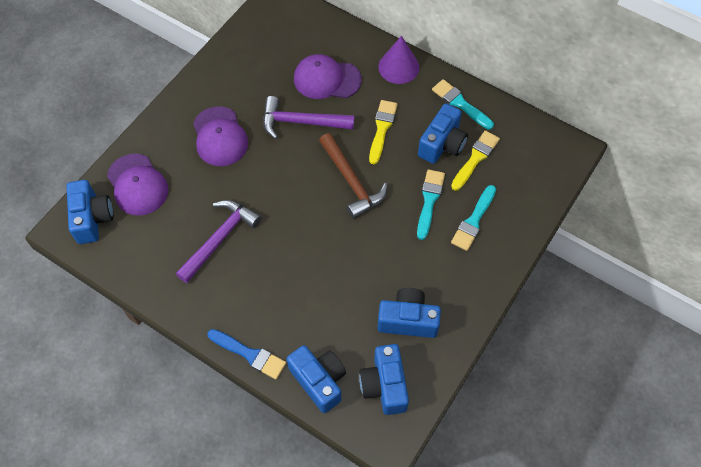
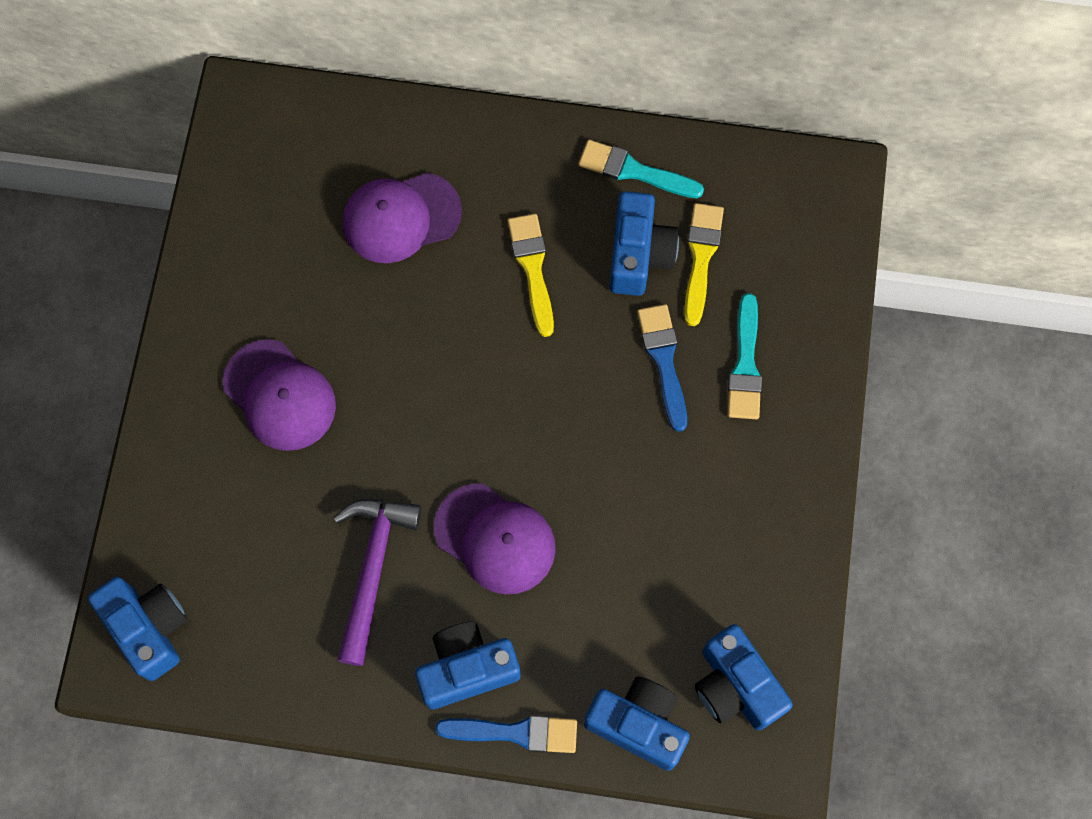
camera: 25 degrees left, 10 degrees up
(137, 185) = (190, 538): purple cap -> purple cap (495, 539)
(301, 122) = (398, 312): purple hammer -> none
(352, 182) = (529, 381): brown hammer -> none
(398, 67) = (506, 146): purple cone -> none
(408, 320) = (722, 570): blue camera -> blue camera (467, 669)
(429, 200) = (663, 360): turquoise brush -> blue brush

